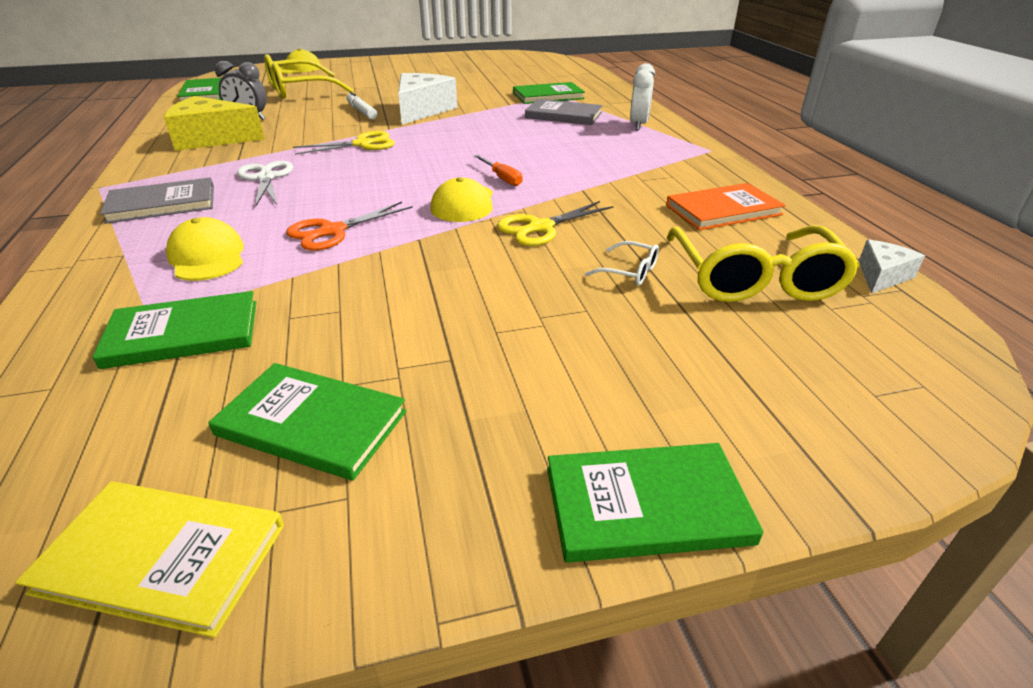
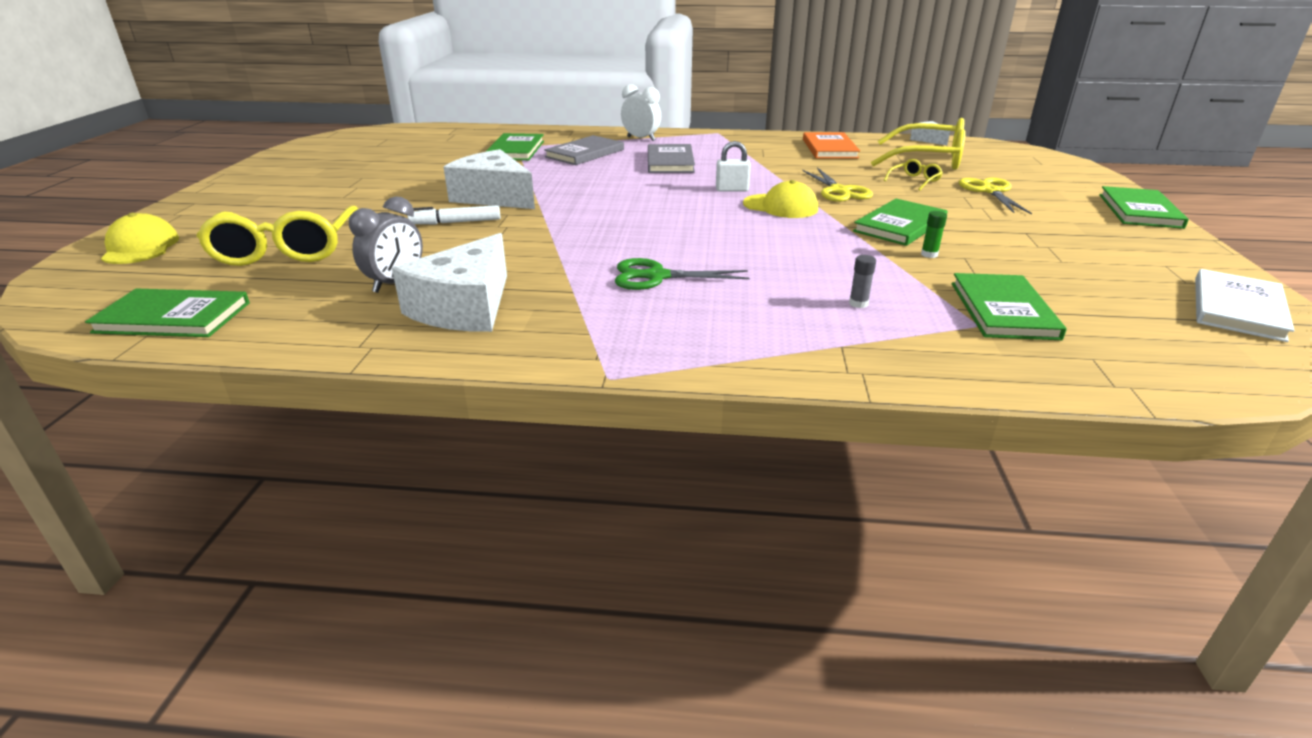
camera: 70 degrees left, 5 degrees down
(162, 204) = (703, 331): grey book -> grey book (670, 162)
(162, 558) = (1237, 308): yellow book -> white book
(207, 256) = (858, 303): yellow cap -> grey glue stick
(212, 139) = (465, 307): yellow cheese -> white cheese
(266, 178) = (655, 276): white scissors -> green scissors
(312, 423) = (1105, 270): green book -> green book (900, 225)
(332, 232) = (820, 253): orange scissors -> none
(342, 288) = (929, 254): none -> green glue stick
(363, 144) = (585, 229): yellow scissors -> yellow scissors (989, 191)
(502, 178) = (732, 190): orange screwdriver -> white padlock
(629, 272) = (915, 181): white glasses -> yellow glasses

